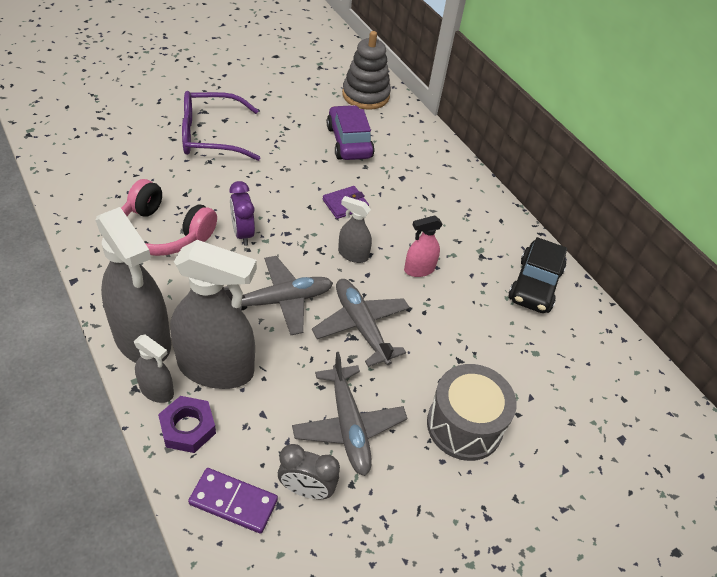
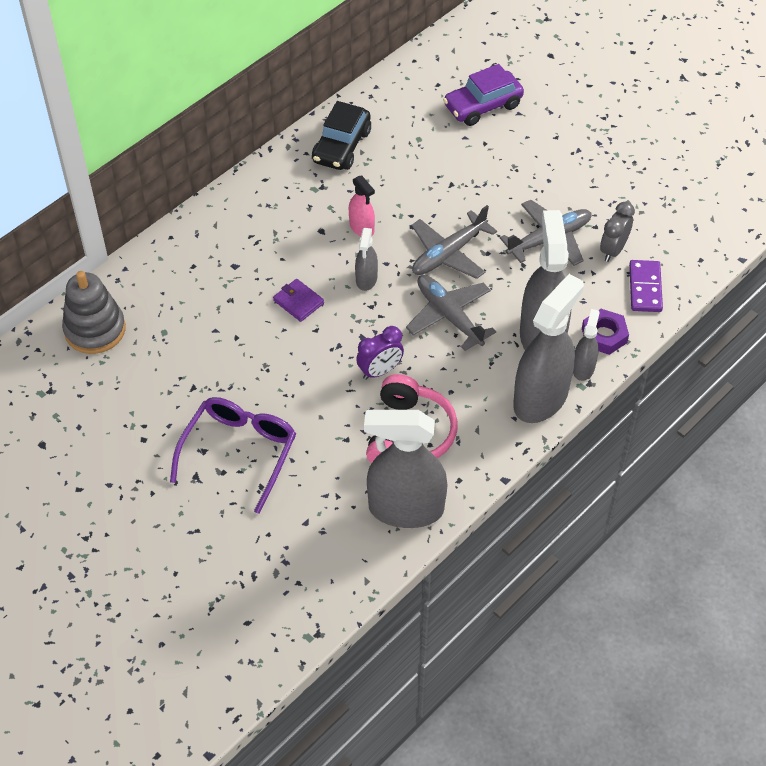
camera: 100 degrees left, 5 degrees up
(94, 208) = (405, 509): none -> grey spray bottle
(211, 136) = (239, 452): purple glasses -> purple glasses turned 135 degrees counterclockwise
(306, 489) = (613, 250): grey clock -> grey clock turned 150 degrees counterclockwise
(349, 142) = (194, 323): purple car -> purple car (482, 106)
(464, 425) = (511, 172): grey drum -> none
(534, 285) = (341, 146): black car -> black car turned 105 degrees clockwise

